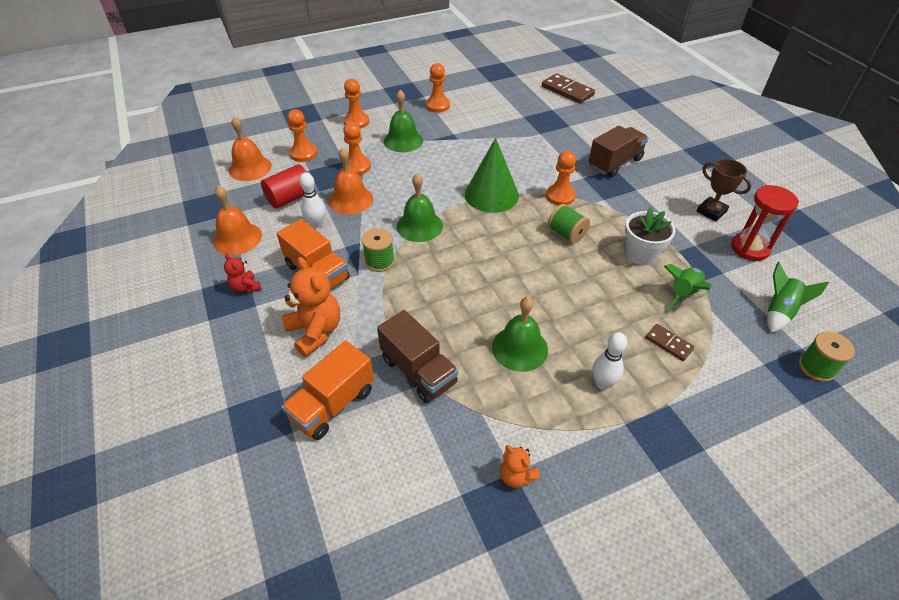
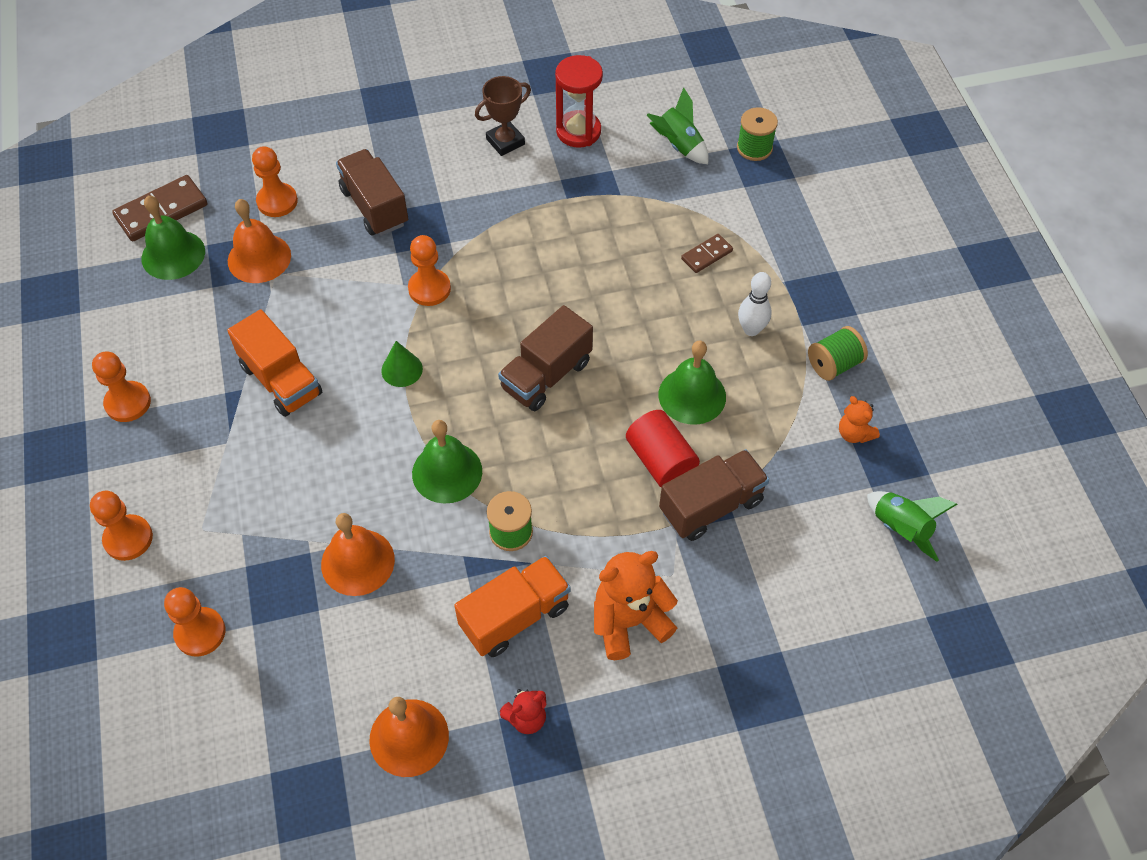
camera: 80 degrees left, 10 degrees up
(250, 168) = (213, 726): orange bell -> orange bell (259, 258)
(290, 198) = (325, 655): red cylinder -> red cylinder (661, 460)
(316, 224) = (405, 615): white bowling pin -> none
(333, 404) = (748, 604): orange truck -> orange truck (281, 380)
(357, 167) = (270, 547): orange pawn -> orange pawn (277, 201)
(403, 140) = (217, 469): green bell -> green bell (173, 254)
(491, 195) = (402, 369): green cone -> green cone, size x0.50
(510, 261) = (546, 375): none -> brown truck
(516, 476) = (854, 433): orange teddy bear -> orange teddy bear turned 90 degrees clockwise
(566, 234) = (509, 301): green spool -> green spool (834, 364)
(641, 254) = (564, 235): white flower pot -> none
(682, 294) = (637, 218): green rocket -> green rocket (900, 529)

